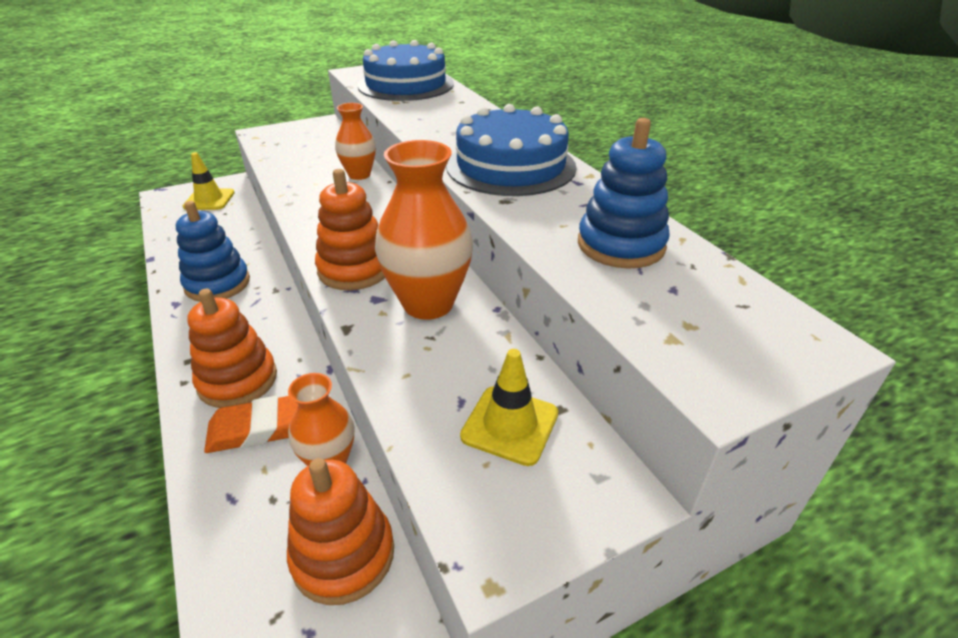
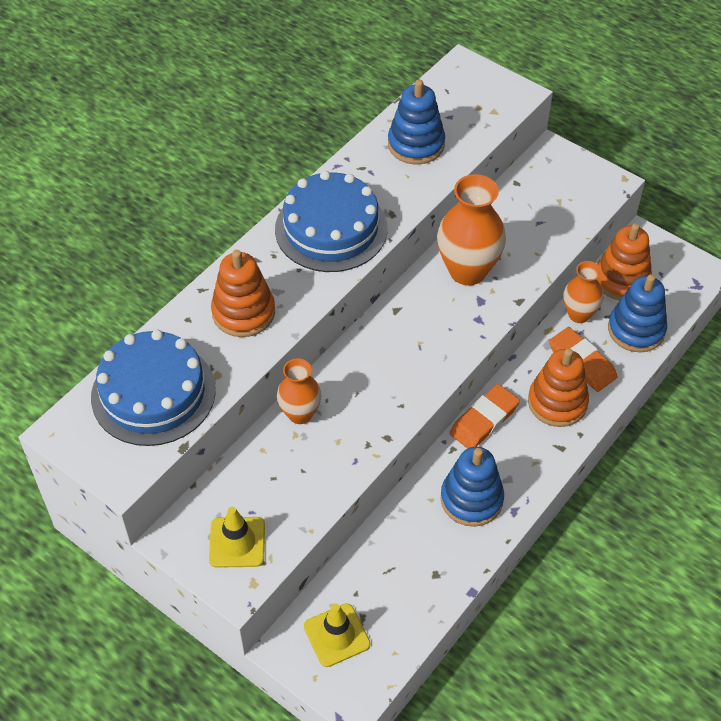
camera: 115 degrees left, 15 degrees up
(246, 520) = (636, 330): none -> blue stacking toy
(279, 319) = (484, 420): none -> orange eraser
(354, 269) = (456, 330): orange stacking toy -> orange stacking toy (243, 312)
(510, 425) = (541, 198): yellow traffic cone -> yellow traffic cone (237, 542)

